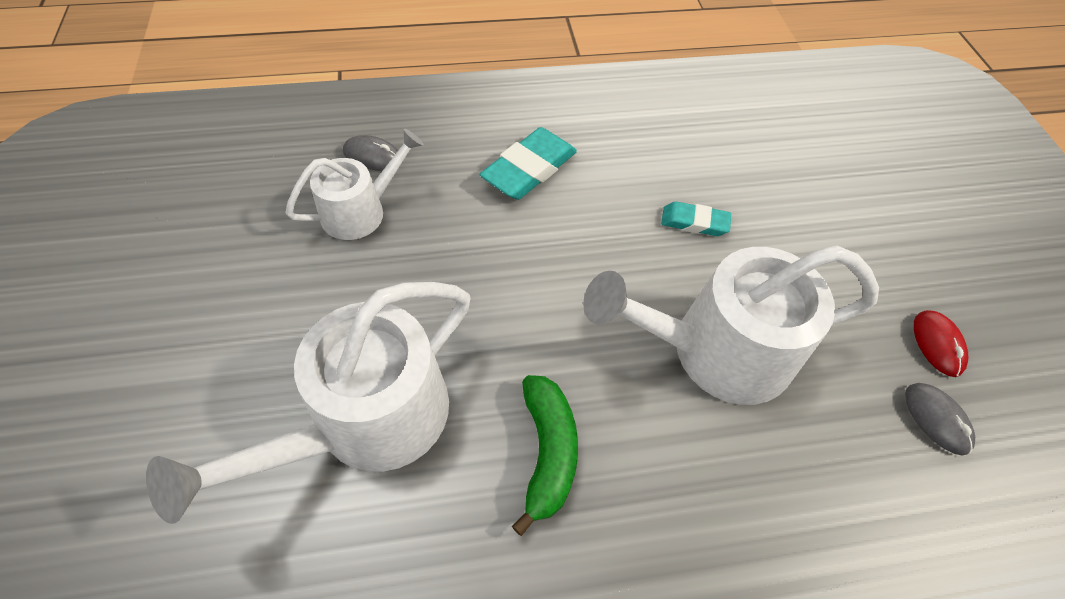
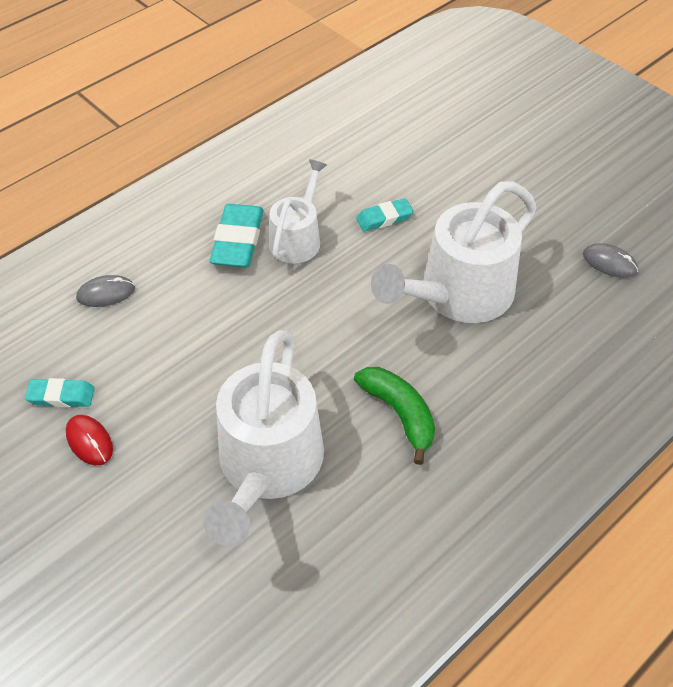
camera: 30 degrees left, 5 degrees down
(254, 229) = (61, 396): none -> turquoise eraser
(360, 211) = (134, 338): white watering can -> white watering can (297, 238)
(937, 344) = (584, 217): red mouse -> red mouse (89, 441)

